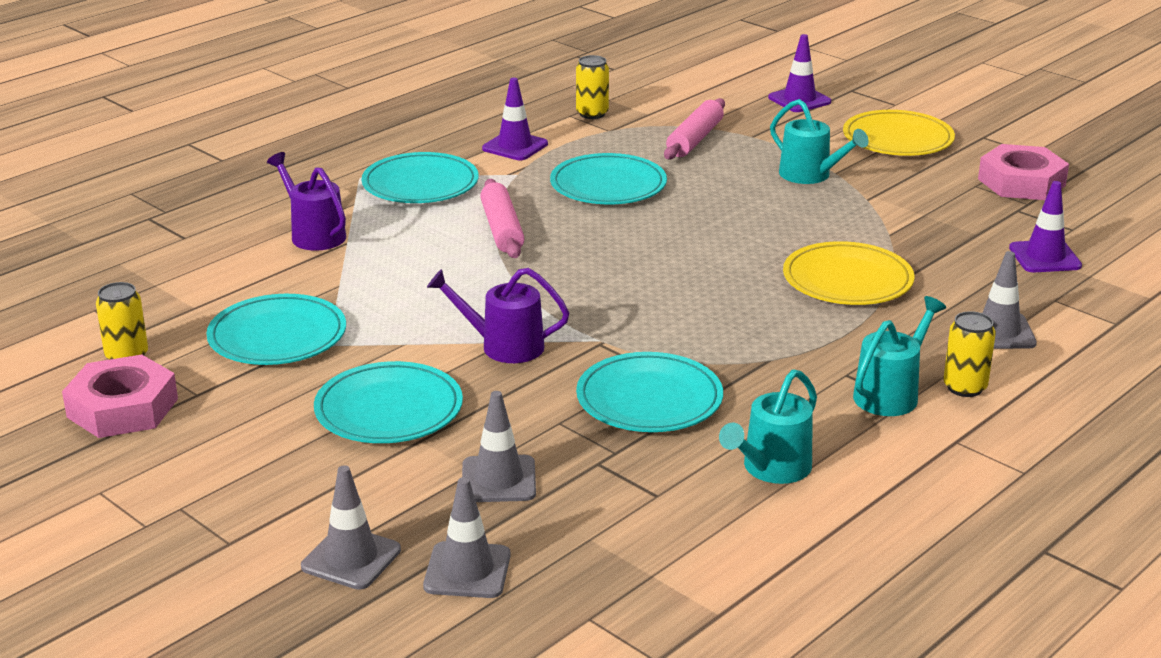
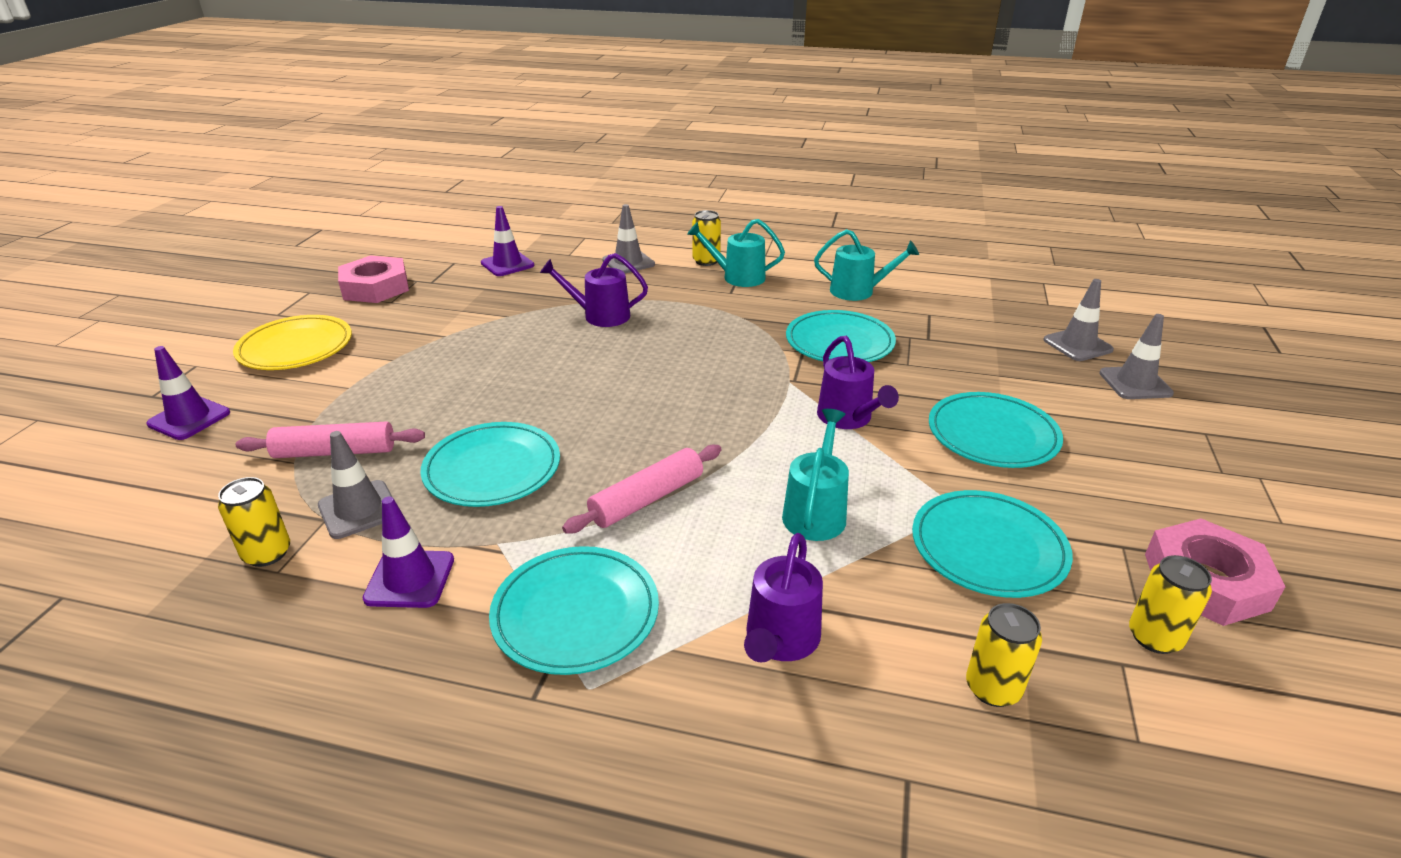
camera: 120 degrees left, 5 degrees up
(187, 283) = (993, 688): none -> yellow can
(498, 480) = (993, 364): grey traffic cone -> grey traffic cone (359, 509)
(810, 175) = (405, 369): turquoise watering can -> turquoise watering can (815, 512)
(847, 280) = (600, 316): yellow plate -> purple watering can

